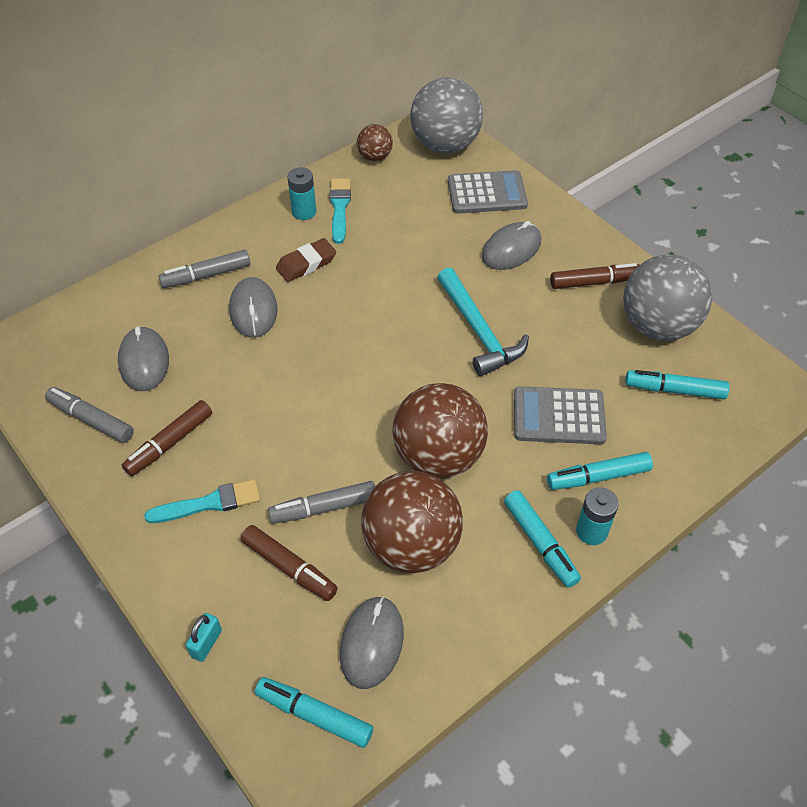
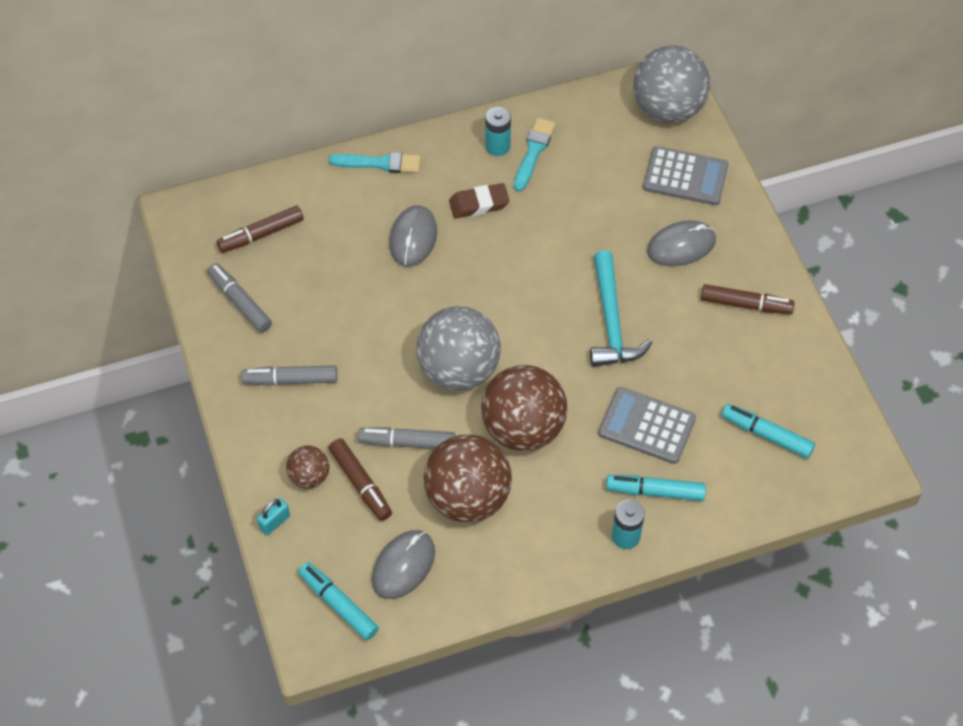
camera: 20 degrees right, 5 degrees up
(144, 361) = (300, 260): grey mouse -> none
(170, 443) = (299, 344): brown marker -> brown marker (261, 234)
(206, 275) = (383, 189): grey marker -> grey marker (291, 380)
(209, 503) = (314, 408): turquoise brush -> turquoise brush (380, 163)
(375, 157) = (591, 103): brown ball -> brown ball (309, 476)
(540, 542) = (577, 531): turquoise marker -> none
(657, 325) = (784, 367): grey ball -> grey ball (459, 370)

